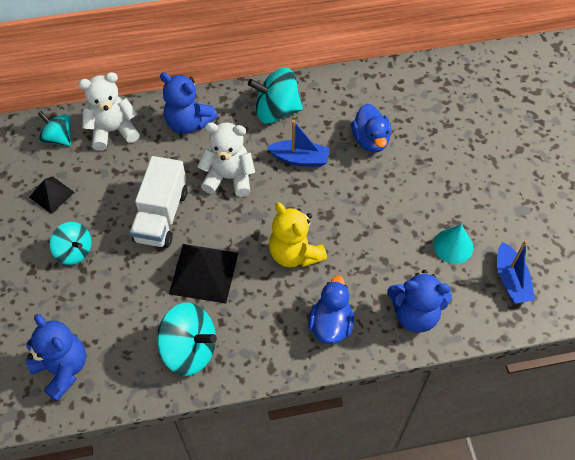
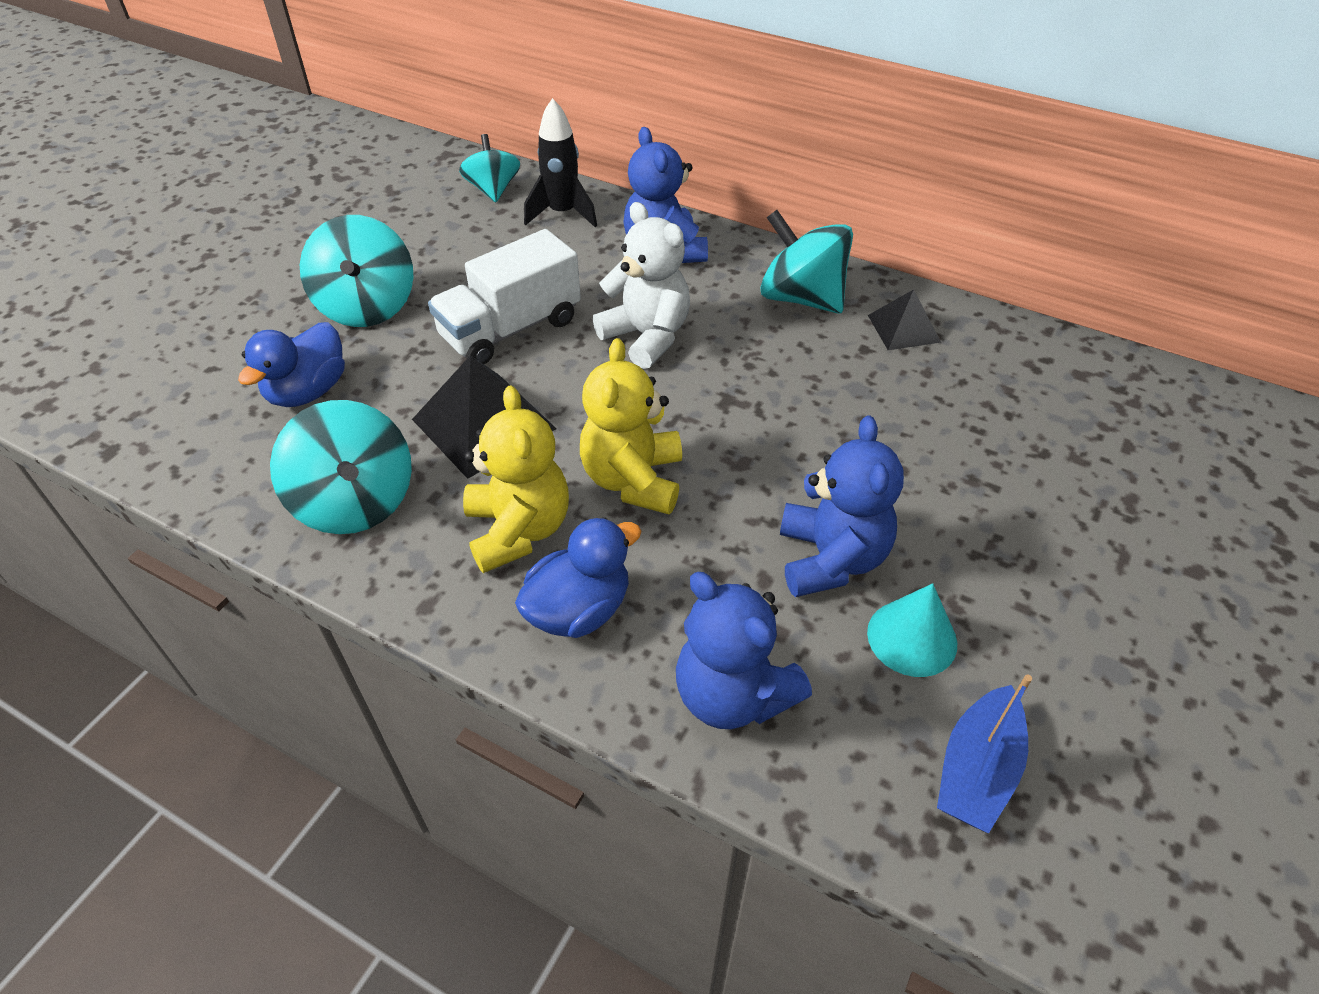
camera: 40 degrees right, 10 degrees down
(52, 194) = (417, 238): black pyramid -> black pyramid (904, 328)
(63, 369) = (195, 419): blue teddy bear -> blue teddy bear (830, 559)
(74, 251) = (367, 306): turquoise spinning top -> turquoise spinning top, size x1.54
(113, 131) = (562, 214): white teddy bear -> black rocket
(272, 310) = (518, 530): none -> yellow teddy bear
(300, 159) = (773, 370): blue boat -> none
(370, 140) = (913, 407): blue duck -> blue duck (308, 391)

